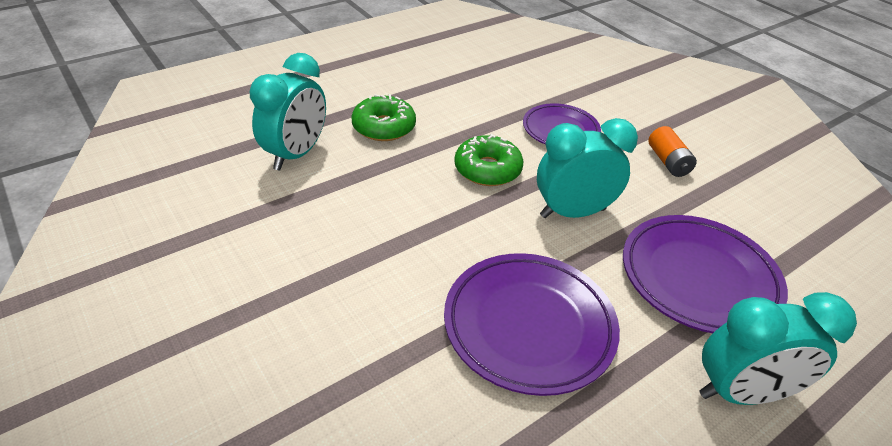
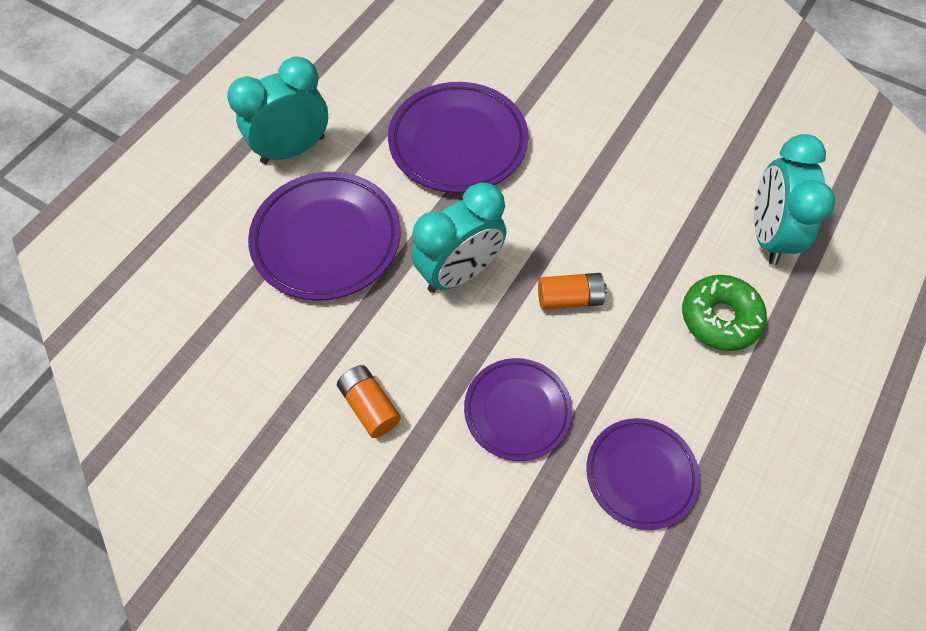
camera: 160 degrees right, 20 degrees up
(487, 169) = (569, 298): green donut -> orange battery
(496, 88) = (640, 474): none -> purple plate

